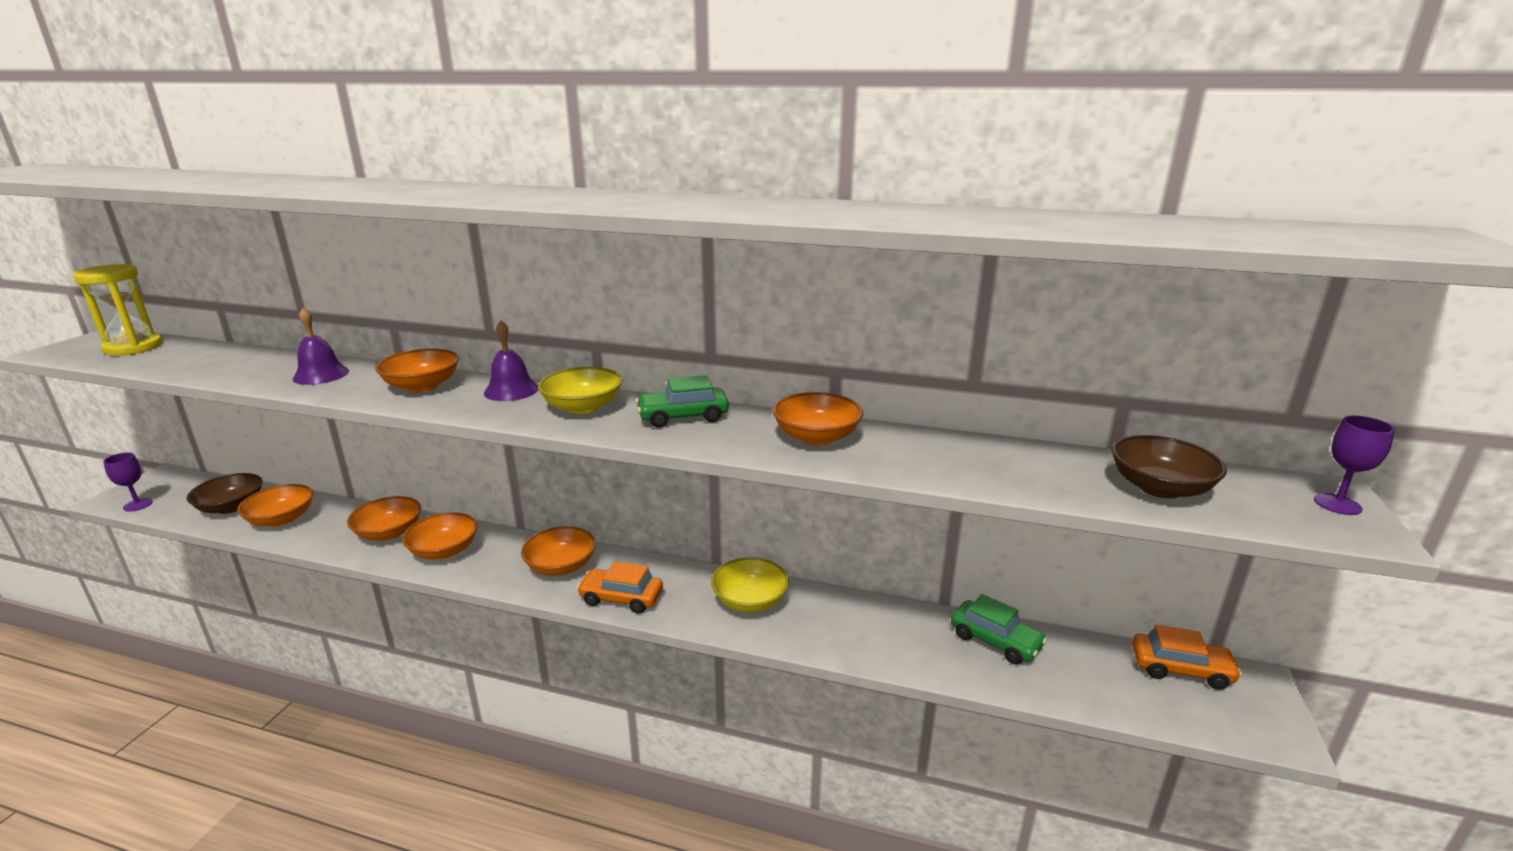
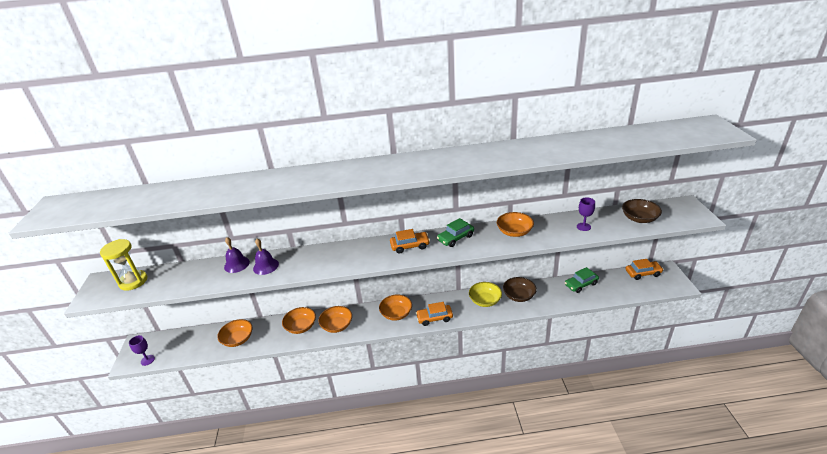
camera: 20 degrees left, 10 degrees up
(231, 507) = (202, 343): brown bowl -> brown bowl (519, 296)
(422, 386) = (324, 257): orange bowl -> none
(511, 390) = (368, 247): purple bell -> purple bell (237, 264)
(583, 407) = (410, 246): yellow bowl -> orange car
(995, 640) = (581, 284): green car -> green car turned 135 degrees clockwise
(1337, 504) = (690, 208): purple goblet -> purple goblet (583, 227)

